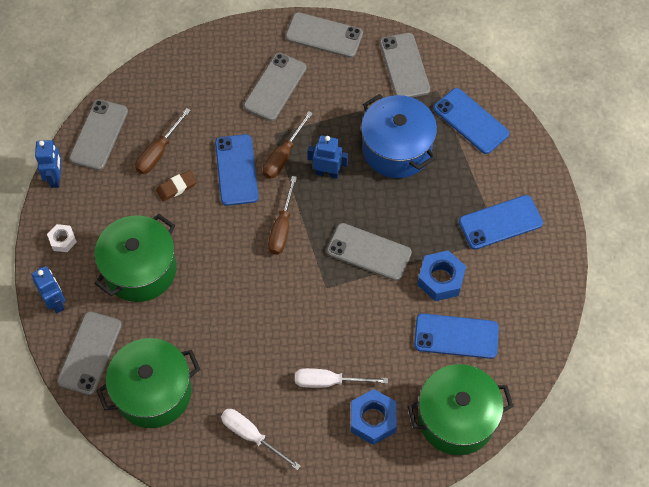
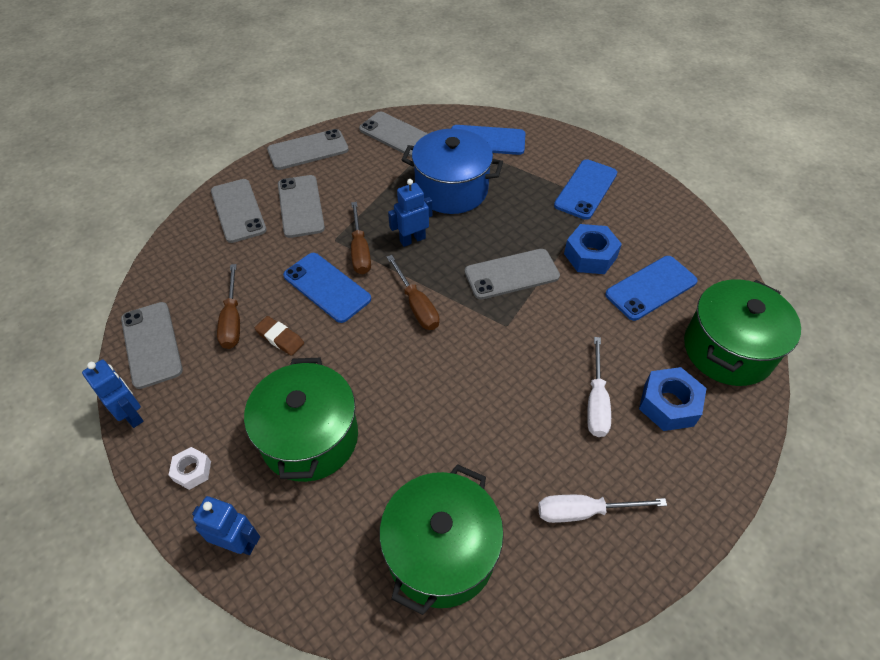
camera: 40 degrees left, 10 degrees down
(89, 353) = (329, 568): grey phone -> grey phone (238, 211)
(177, 187) = (280, 338): brown eraser -> brown eraser turned 75 degrees counterclockwise
(329, 381) = (596, 402): white screwdriver -> white screwdriver turned 45 degrees counterclockwise

